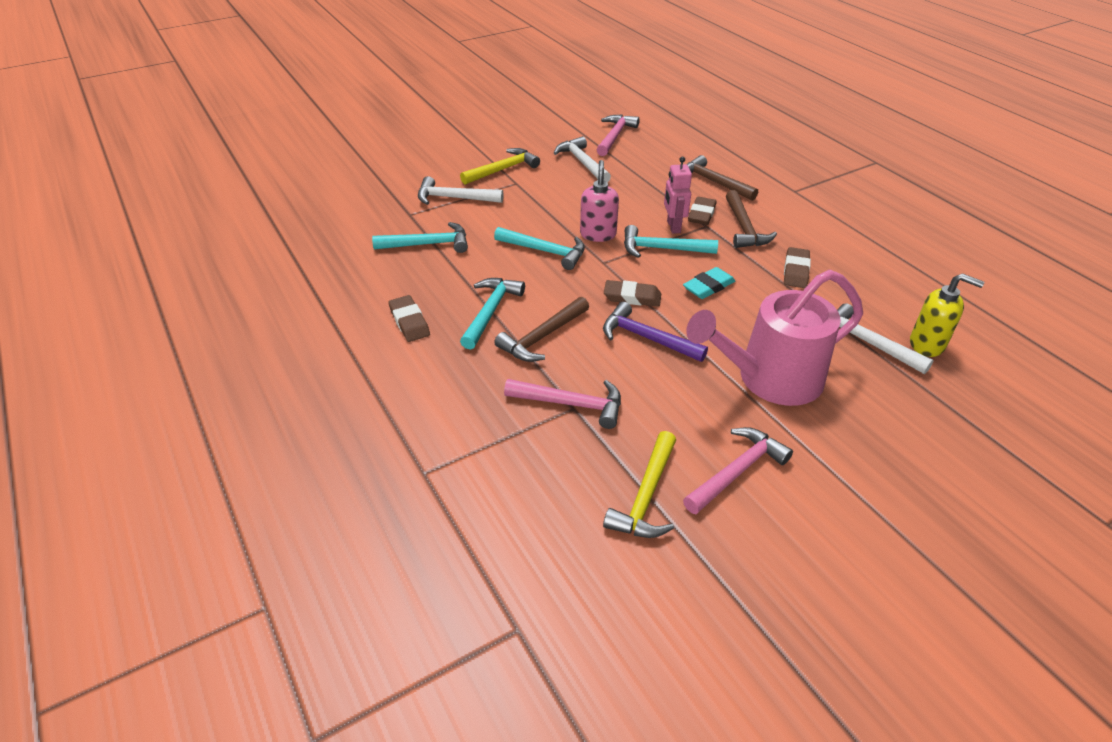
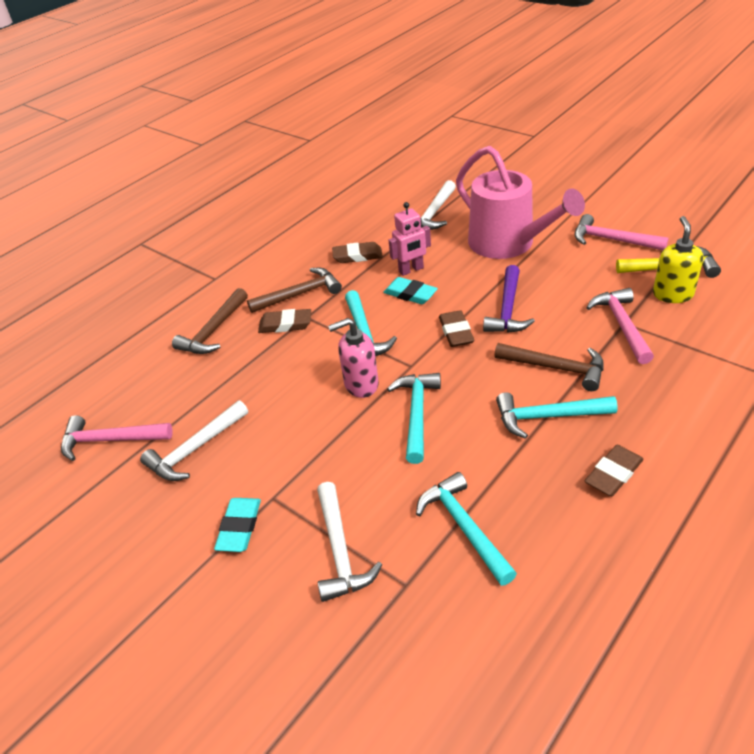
camera: 105 degrees left, 0 degrees up
(502, 170) = (239, 527): yellow hammer -> turquoise eraser
(673, 227) = (319, 337): pink robot -> pink robot (411, 270)
(927, 344) = (417, 193): yellow soap dispenser -> yellow soap dispenser (672, 294)

